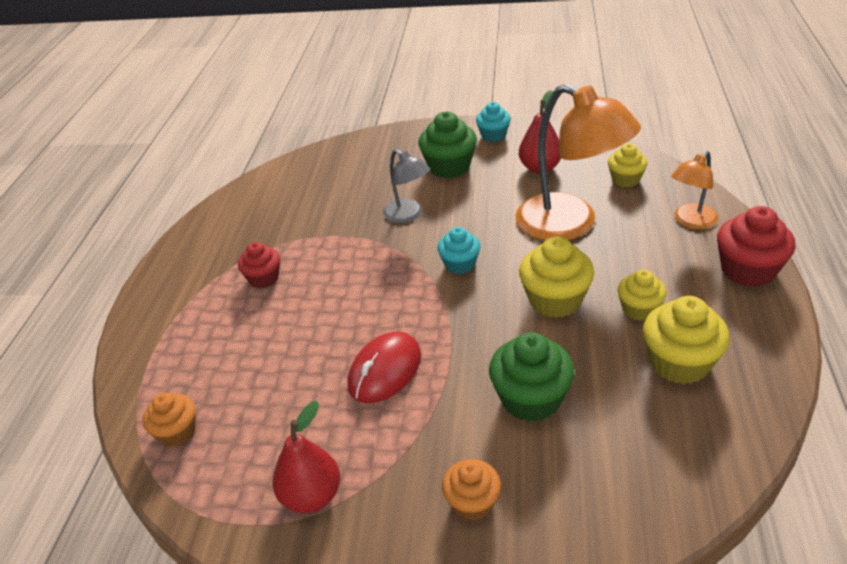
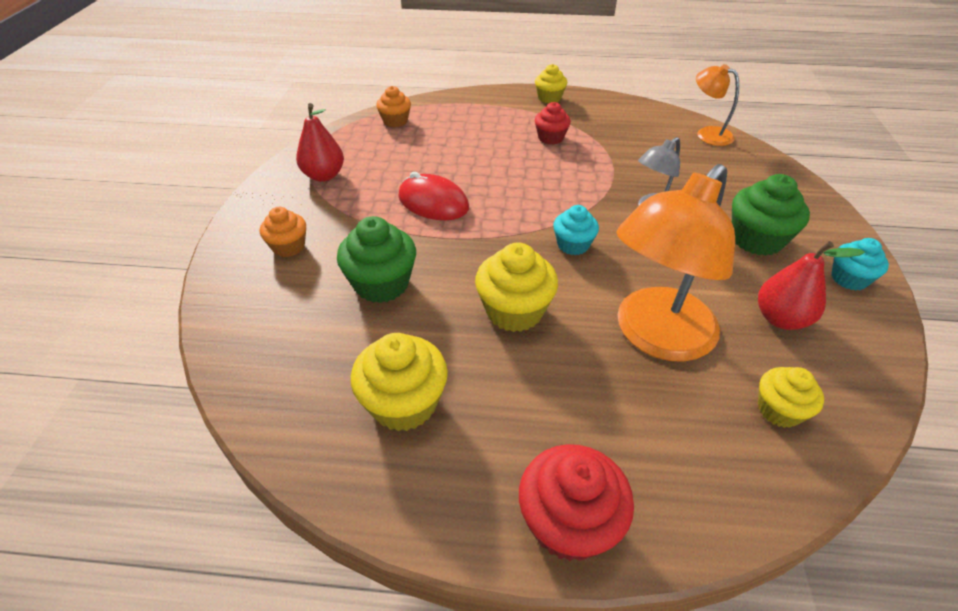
camera: 85 degrees right, 5 degrees up
(639, 309) = (494, 381): yellow cupcake -> yellow cupcake (549, 98)
(691, 221) = (682, 474): orange lamp -> orange lamp (707, 134)

